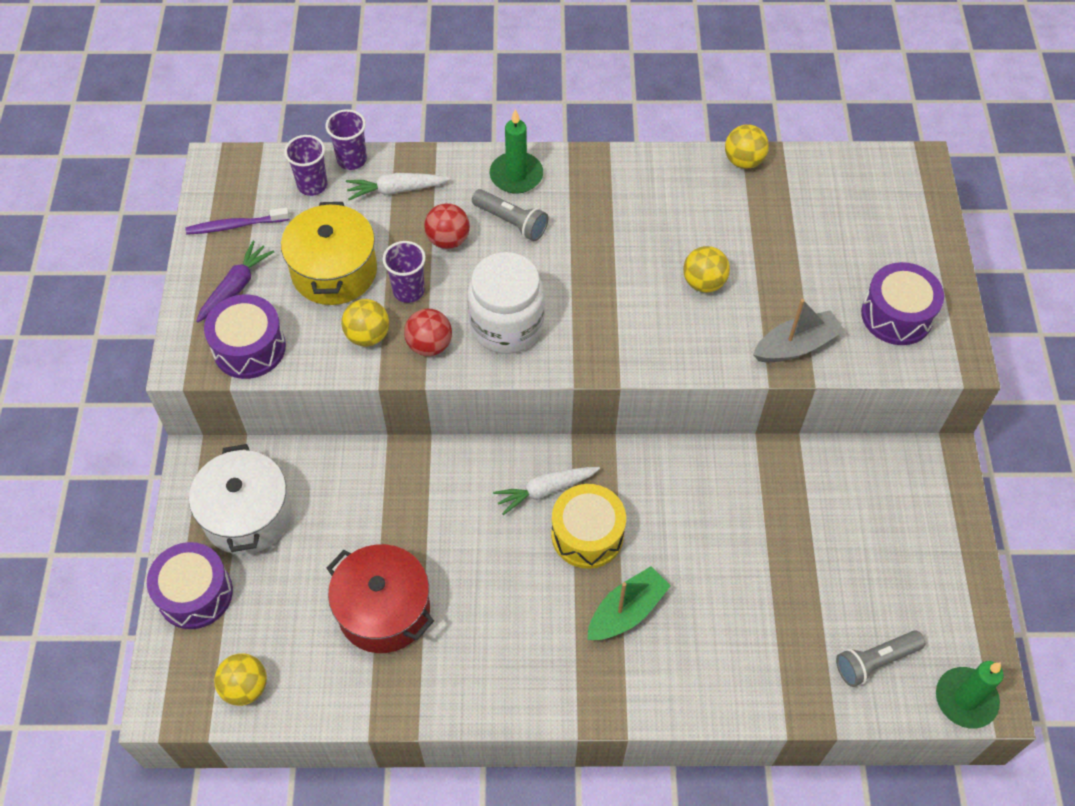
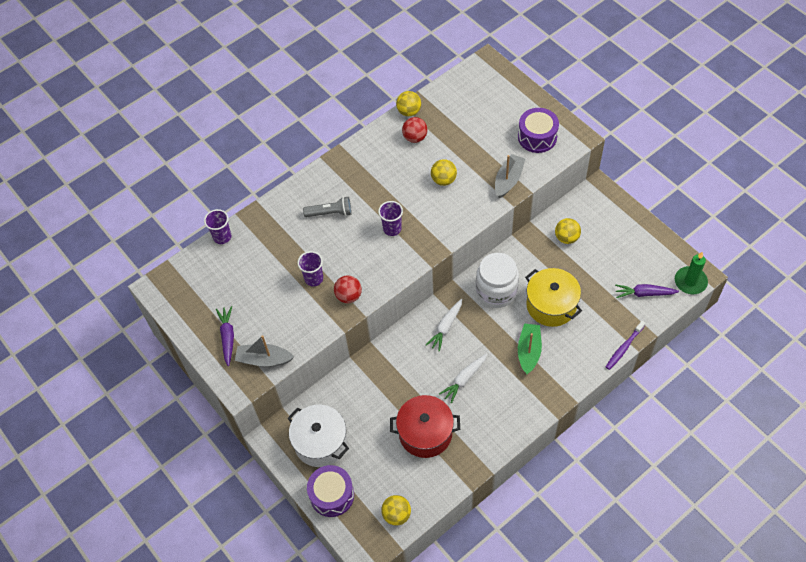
camera: 35 degrees left, 0 degrees up
(235, 226) = (196, 309): purple toothbrush -> purple toothbrush (624, 348)
(249, 348) = (264, 359): purple drum -> grey boat
(312, 185) = (215, 262): purple cup -> purple cup (392, 229)
(334, 271) = (268, 295): yellow pot -> yellow pot (551, 305)
(368, 335) = (315, 312): yellow ball -> yellow ball (566, 238)
(396, 190) = (259, 236): white carrot -> white carrot (464, 379)
(448, 240) = (308, 242): red ball -> red ball (415, 137)
(506, 325) = (375, 262): white jar -> white jar (496, 291)
(516, 175) = (311, 189): green candle -> none
(587, 535) = (482, 332): yellow drum -> none
(875, 661) = (644, 293): grey flashlight -> purple carrot

